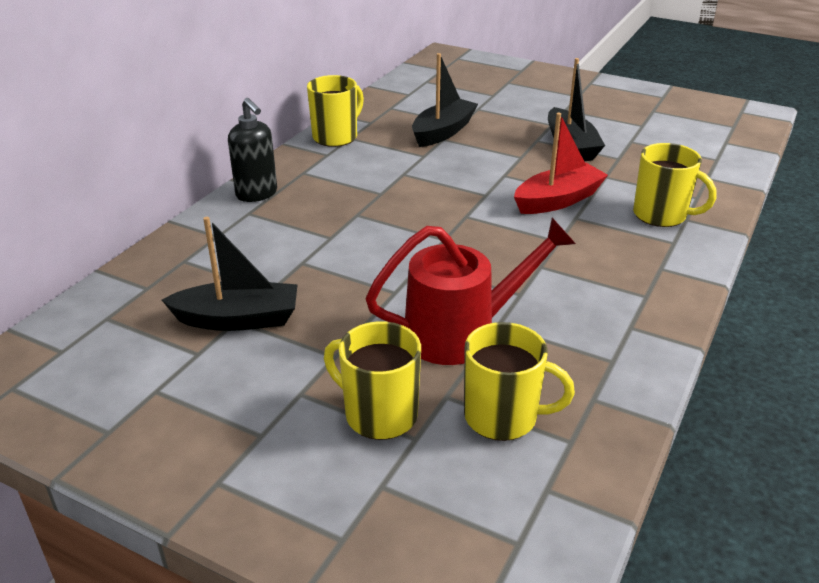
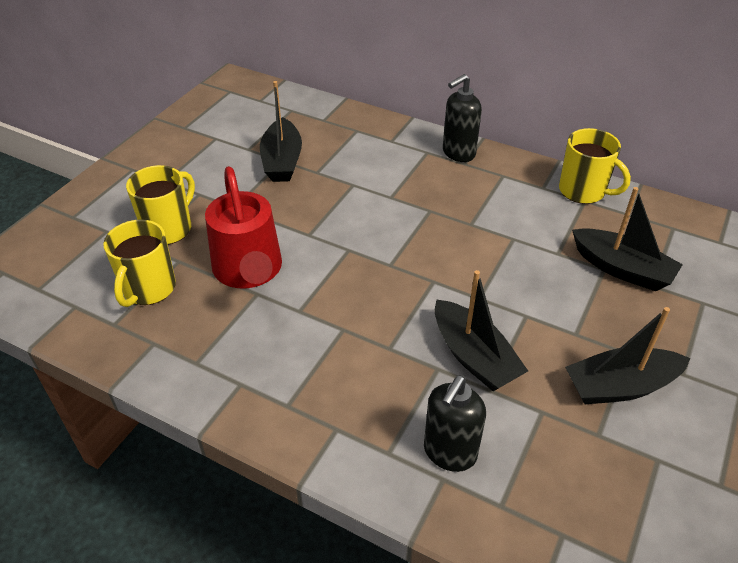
camera: 90 degrees right, 10 degrees up
(558, 200) = (474, 357): red boat -> black boat
(661, 215) = (449, 453): yellow mug -> black soap dispenser

